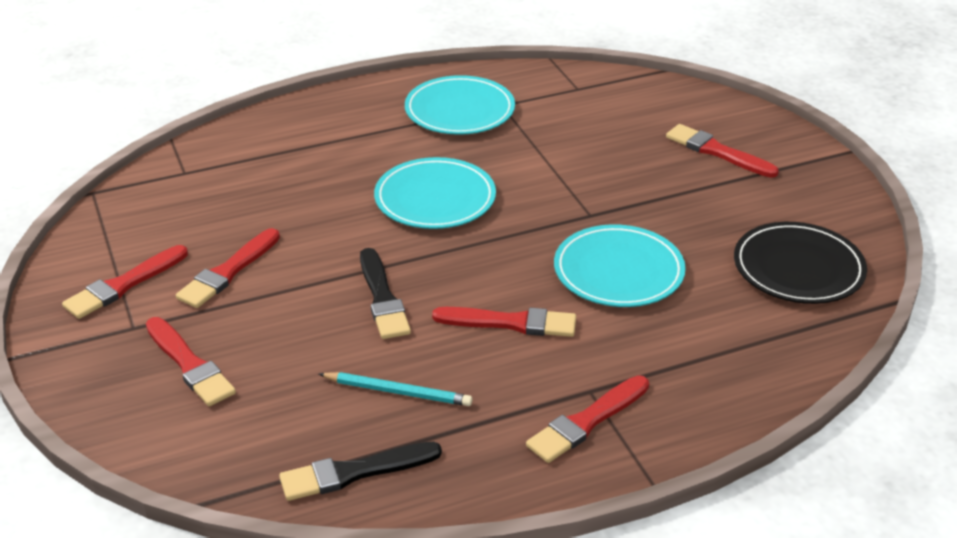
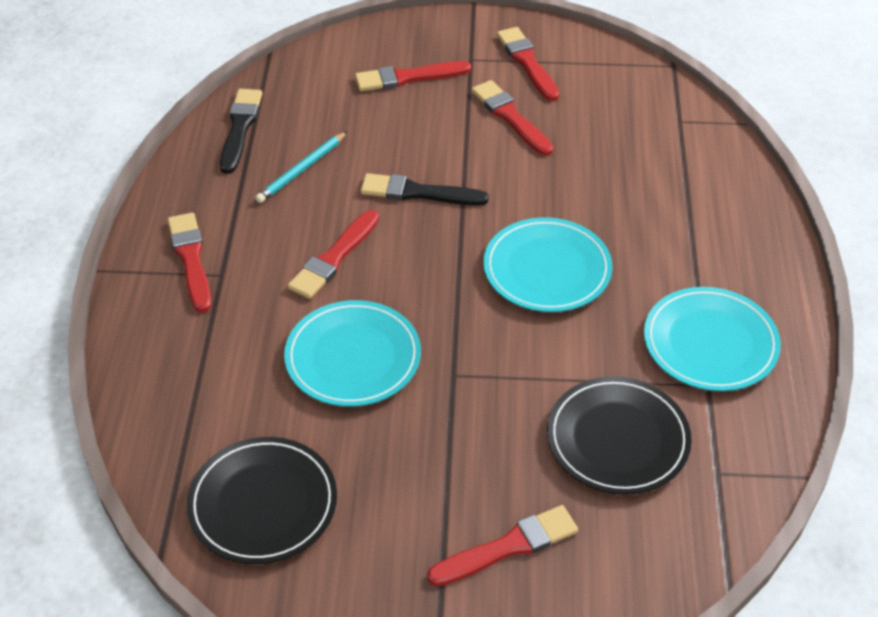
camera: 115 degrees right, 10 degrees up
(585, 130) = (617, 439): none -> black plate

